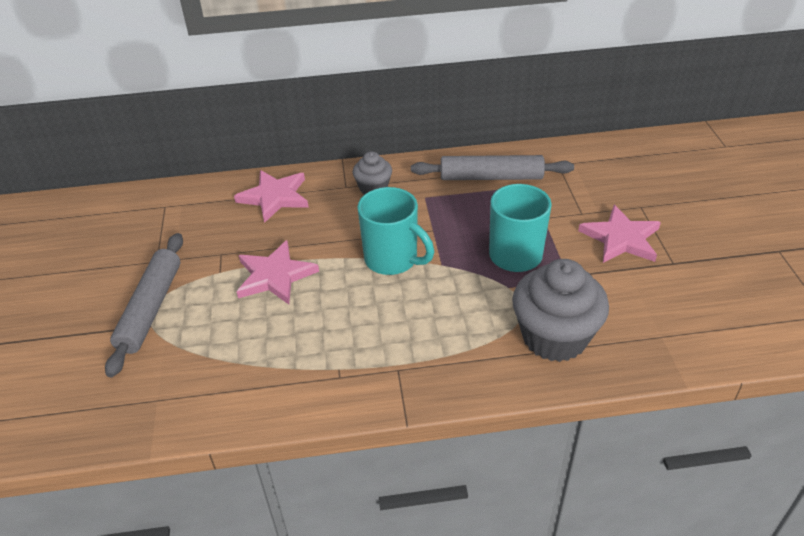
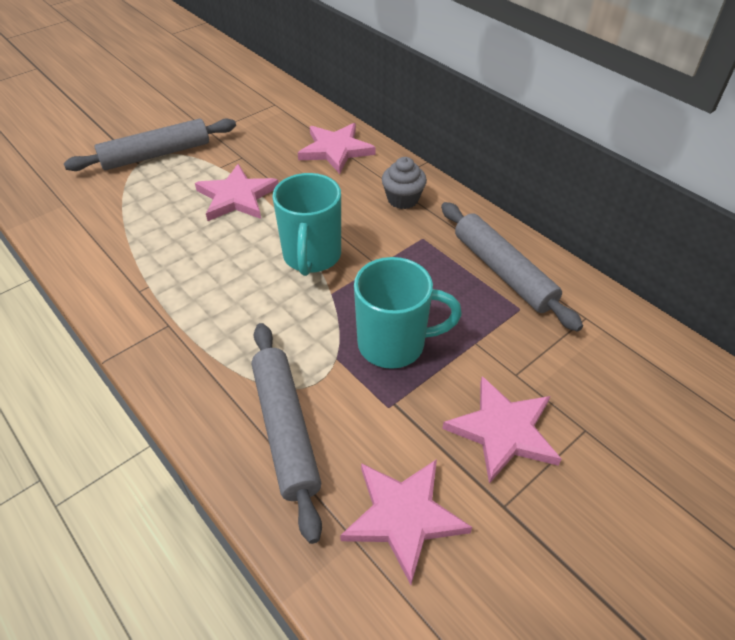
camera: 55 degrees right, 5 degrees up
(554, 337) = (285, 429): grey cupcake -> grey rolling pin
(657, 307) = (403, 517): none -> pink star

